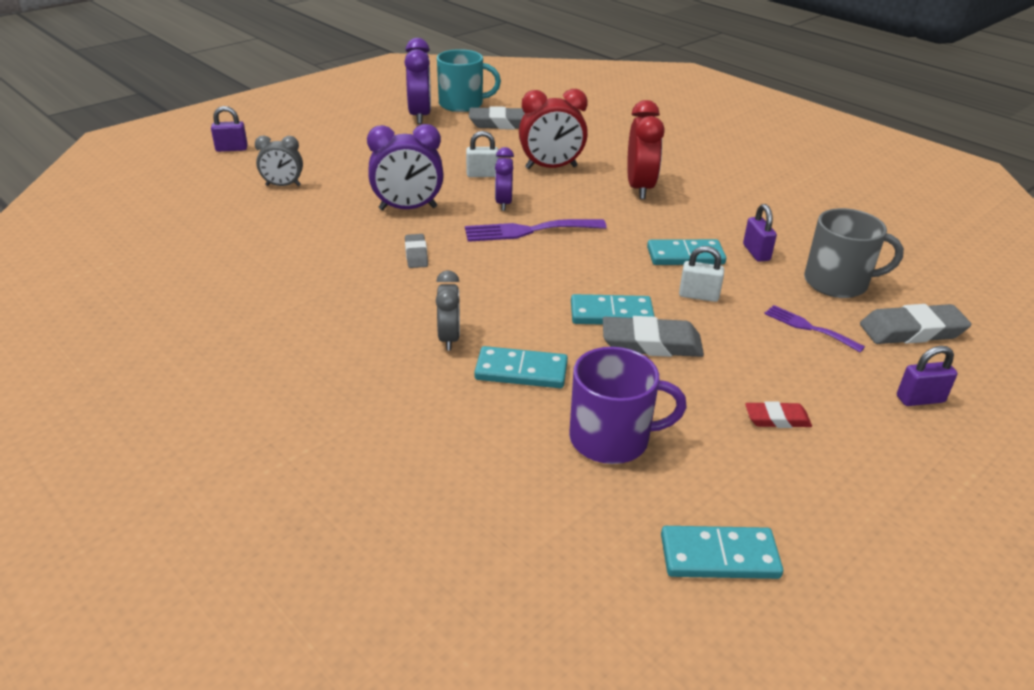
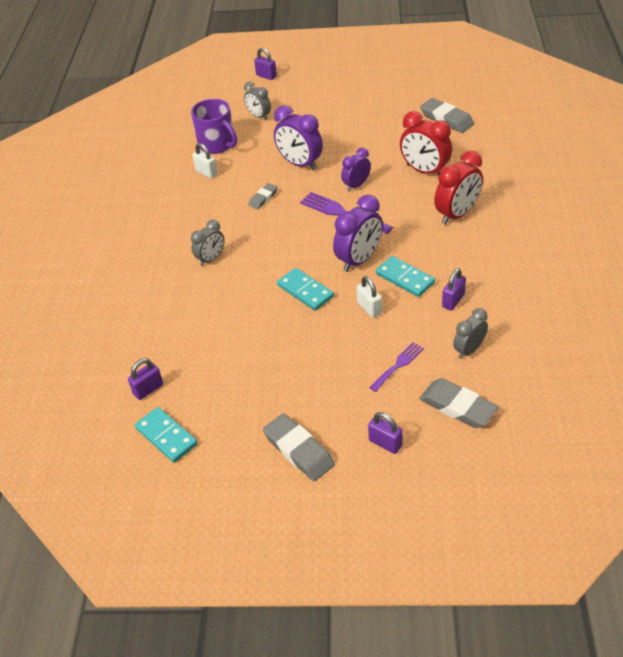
camera: 50 degrees right, 10 degrees up
(420, 116) = (403, 90): purple clock -> purple clock (359, 260)
(462, 104) = (444, 90): turquoise mug -> none
(482, 175) = (374, 157): white padlock -> white padlock (206, 172)
(521, 371) = (216, 297): turquoise domino -> none
(606, 521) = (148, 389): none -> purple padlock
(611, 439) = (204, 356): purple mug -> purple mug (217, 144)
(651, 344) = (298, 320): grey eraser -> grey eraser (298, 450)
(777, 419) = (292, 400): red eraser -> none
(808, 327) = (398, 365): purple fork -> purple fork turned 45 degrees clockwise
(837, 283) = (469, 350): grey mug -> grey clock

